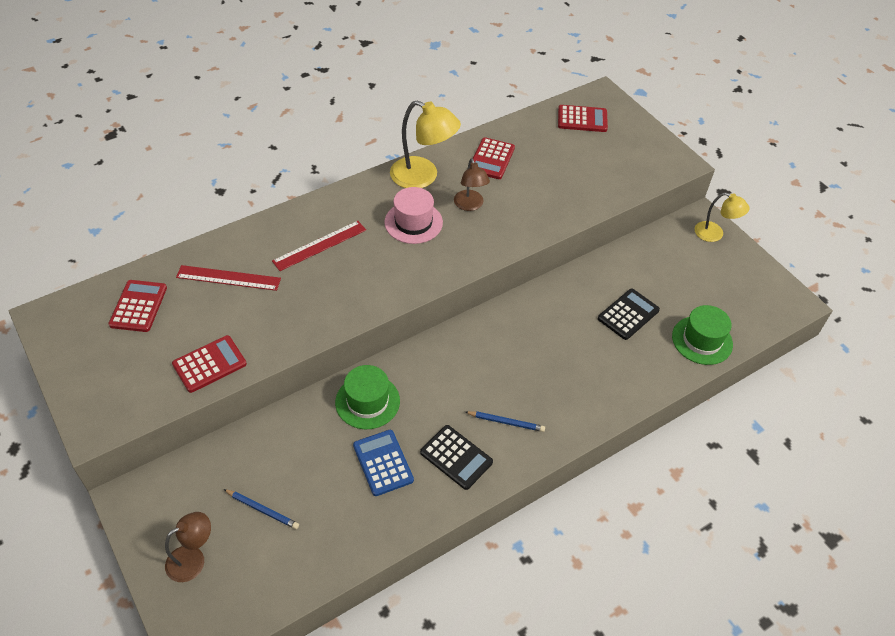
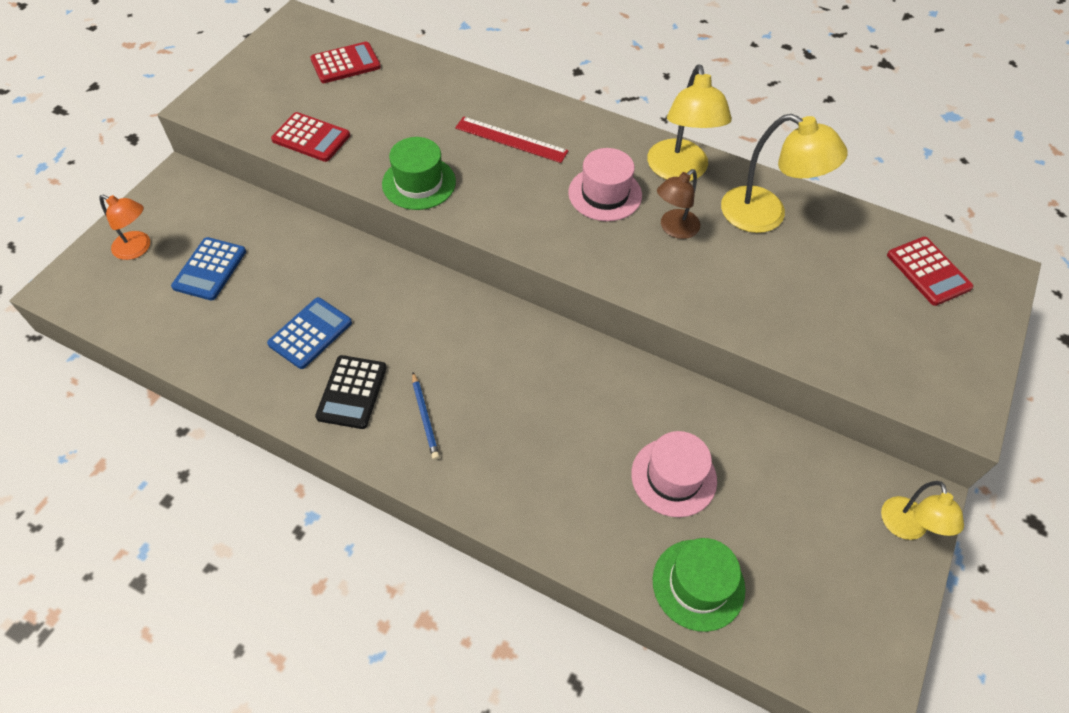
camera: 60 degrees right, 5 degrees up
(193, 559) = (138, 248): brown lamp -> orange lamp
(228, 278) = (420, 100): red ruler -> none
(262, 510) = (210, 269): blue pencil -> blue calculator
(367, 401) = (376, 286): green hat -> green hat (419, 183)
(491, 159) = (766, 215): red calculator -> yellow lamp
(628, 314) = (673, 477): black calculator -> pink hat

